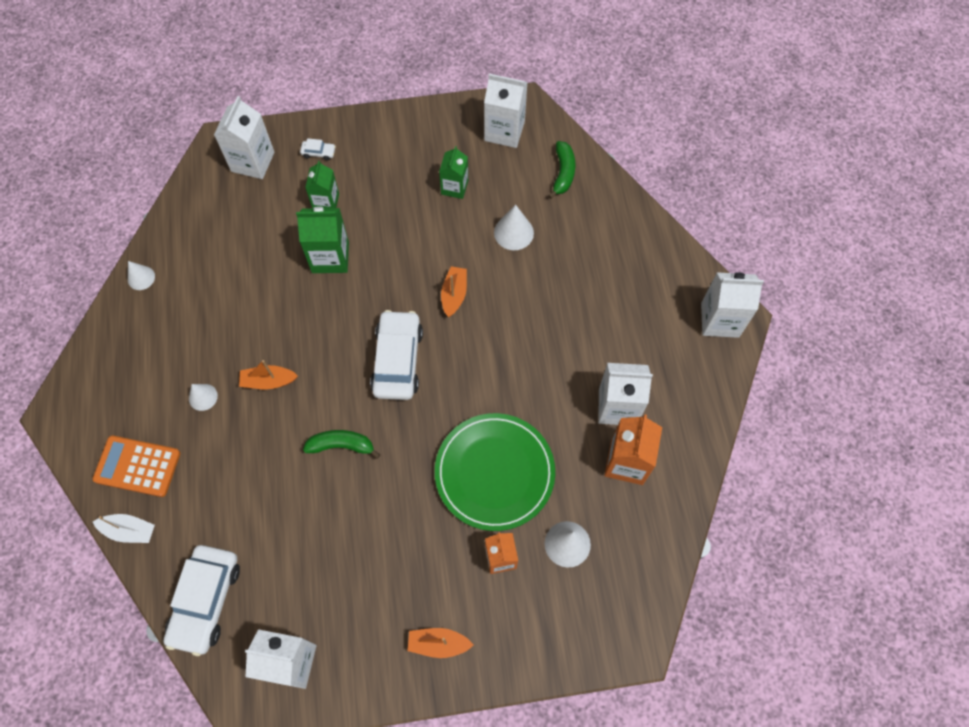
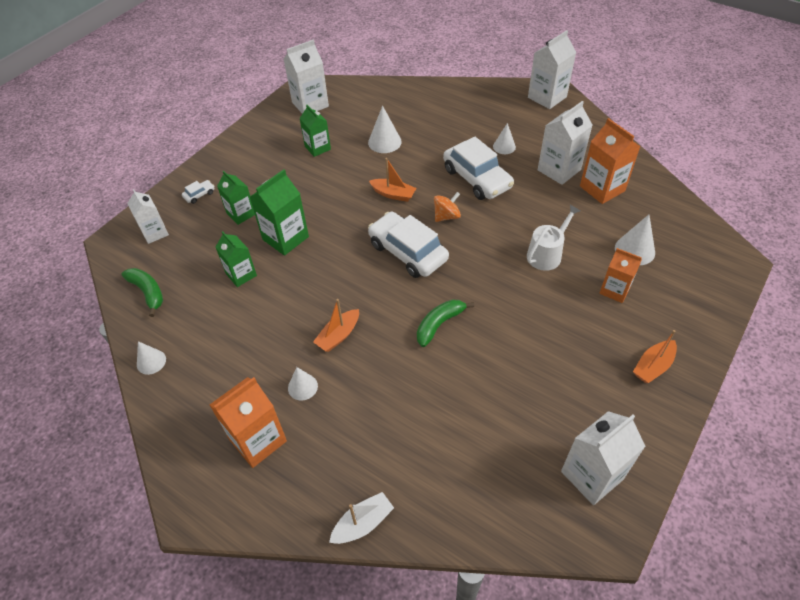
camera: 45 degrees left, 15 degrees down
(137, 407) = (258, 440): none -> orange carton
(137, 466) = (311, 476): orange calculator -> none
(206, 601) = (484, 504): white car -> white car (477, 178)
(253, 162) = (155, 233): white carton -> white carton, size x0.66
(266, 260) = (241, 274): none -> green carton
(454, 294) = (393, 194): orange boat -> orange boat turned 150 degrees clockwise
(466, 357) = (446, 216): none -> orange spinning top
(494, 472) = (546, 254): green plate -> white watering can
(563, 173) = (372, 98): green banana -> green banana (148, 292)
(605, 336) = (504, 146): none -> white cone

